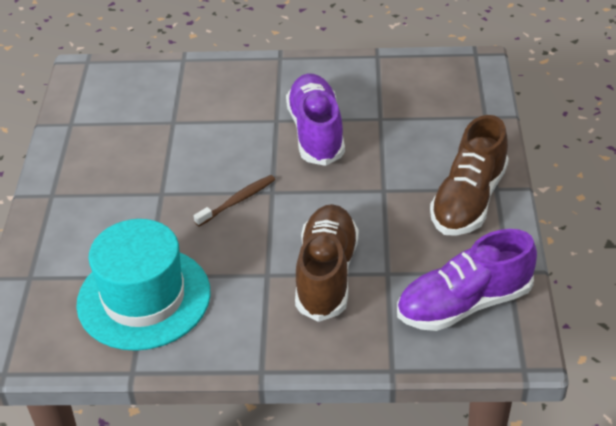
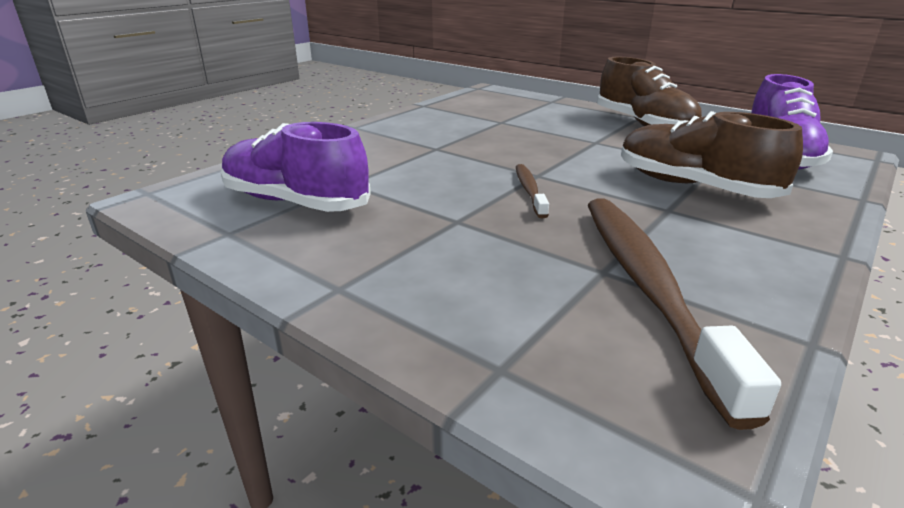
camera: 55 degrees left, 15 degrees down
(144, 298) = (647, 286): turquoise hat -> brown toothbrush
(316, 132) = (481, 141): purple shoe -> purple shoe (295, 202)

